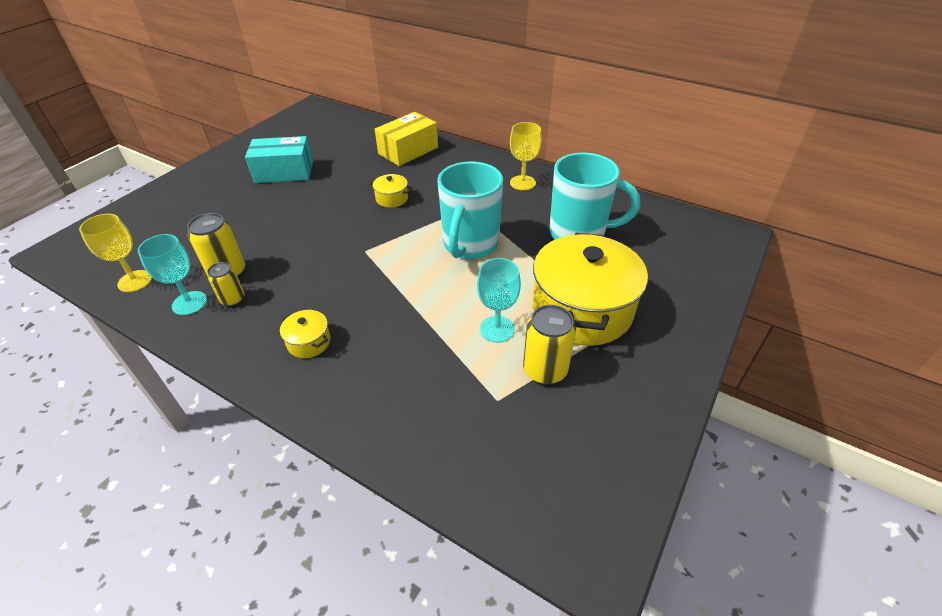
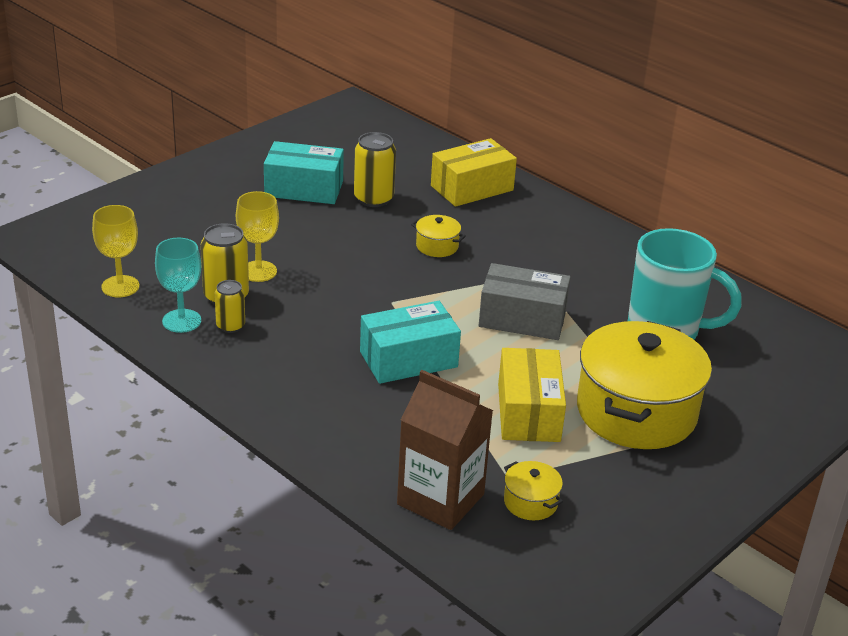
camera: 10 degrees right, 10 degrees down
(309, 342) = (312, 385): yellow pot -> yellow pot (530, 502)
(388, 300) = (408, 359): none -> turquoise box
(443, 439) = (440, 499): none -> brown carton
(470, 245) = (522, 319): turquoise mug -> grey box
(497, 329) = (528, 412): turquoise goblet -> yellow box
(522, 183) = (614, 256): yellow goblet -> yellow goblet (258, 271)
(545, 370) = (570, 461): yellow can -> yellow can (373, 199)

